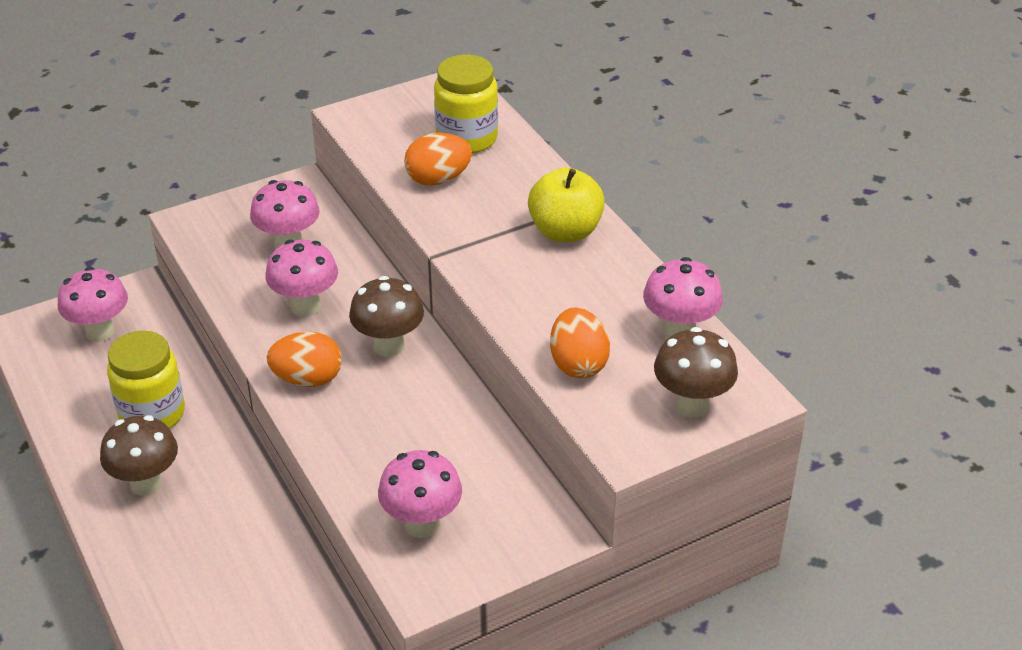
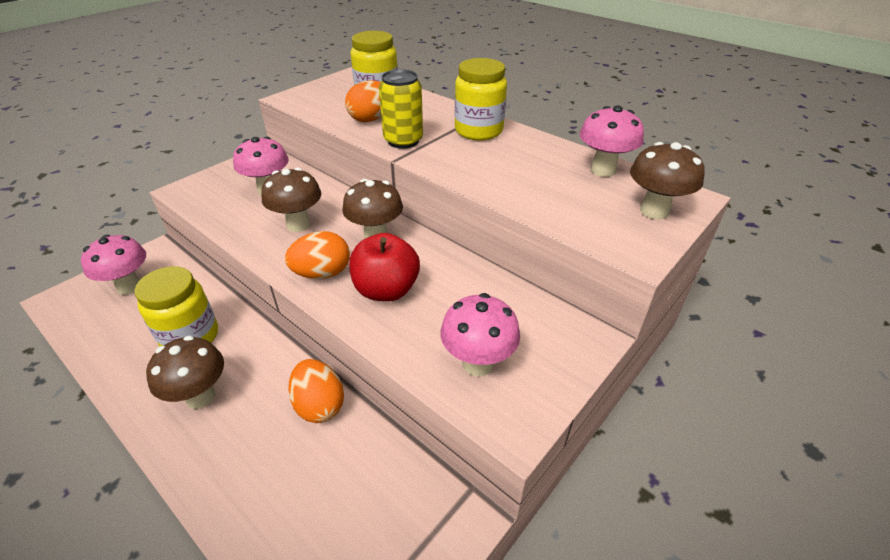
camera: 20 degrees left, 0 degrees up
(305, 306) = (298, 225): pink mushroom -> brown mushroom
(368, 418) = (386, 290): none -> red apple
(459, 227) = (403, 141): none -> yellow can
(565, 231) = (478, 131): yellow apple -> yellow jar
(578, 364) = (551, 203): orange egg -> orange egg (319, 405)

